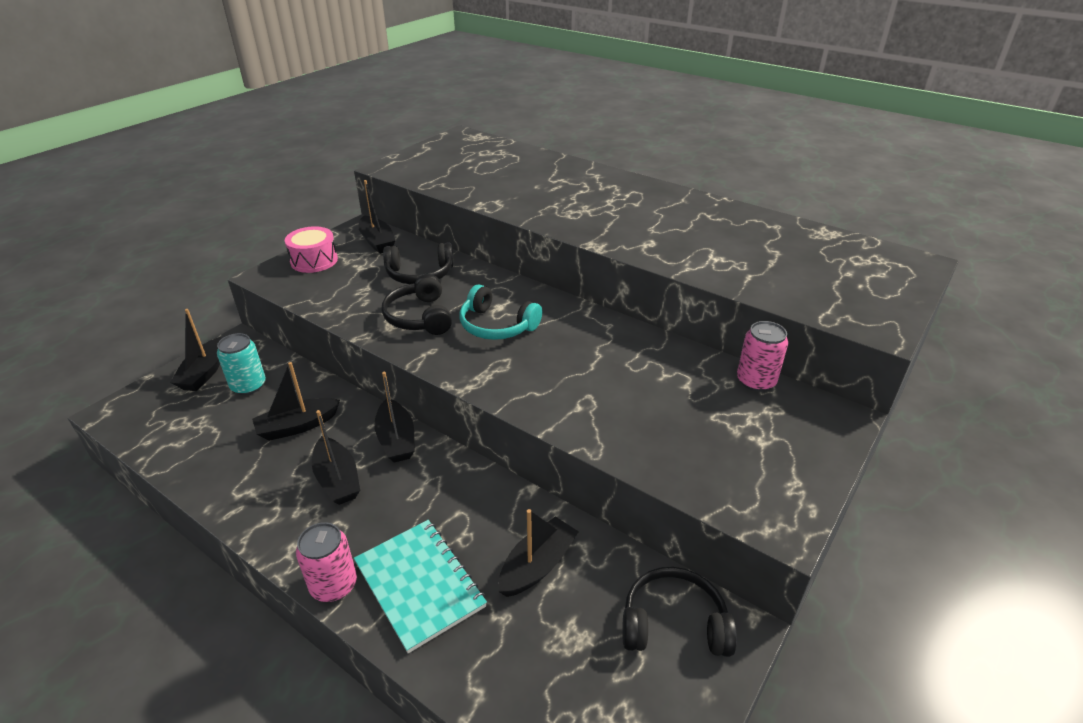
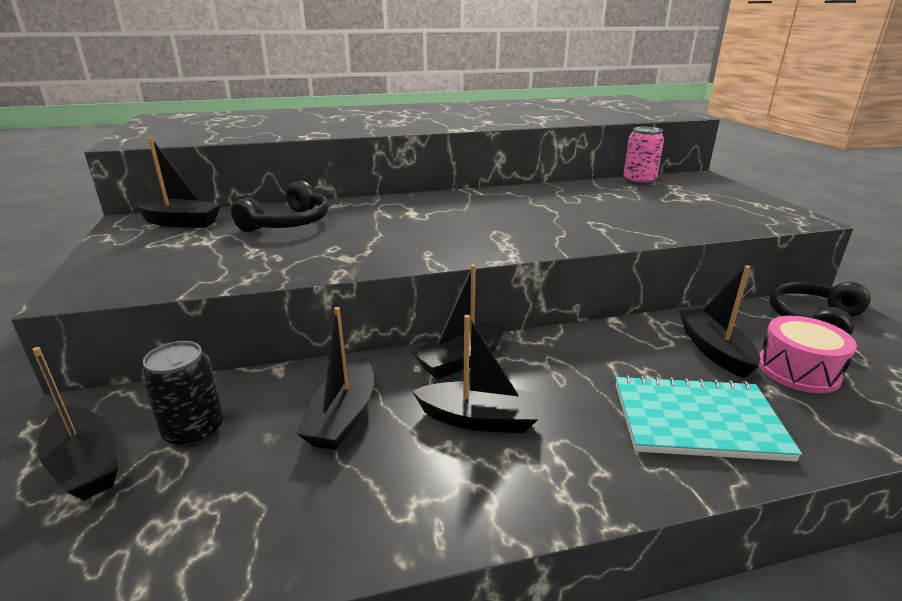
camera: 50 degrees left, 10 degrees down
(248, 386) = (194, 431): turquoise can -> black can
(314, 260) = (127, 258): pink drum -> pink drum (798, 370)
(334, 585) = (658, 482): pink can -> none
(396, 439) = (462, 360): black boat -> black boat turned 120 degrees clockwise
(419, 317) = (361, 242): black headphones -> none
(496, 326) = (438, 221): turquoise headphones -> none

